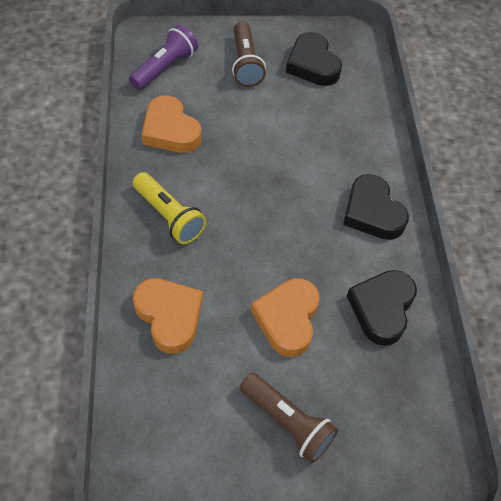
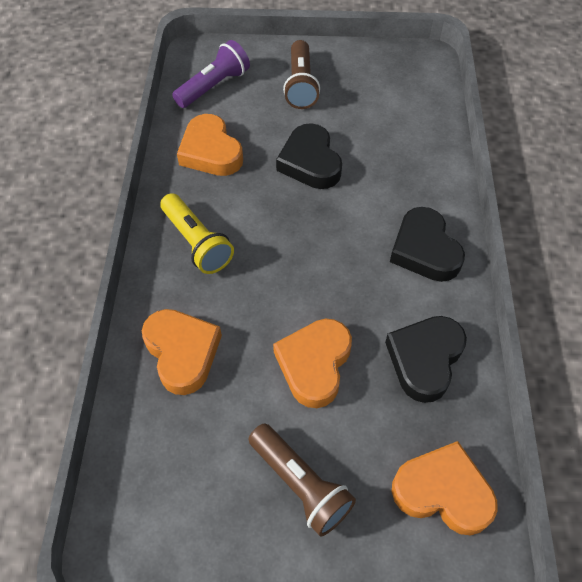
camera: 10 degrees right, 0 degrees up
(312, 64) = (374, 88): black heart -> black heart (310, 162)
(407, 419) = (442, 492): none -> orange heart

